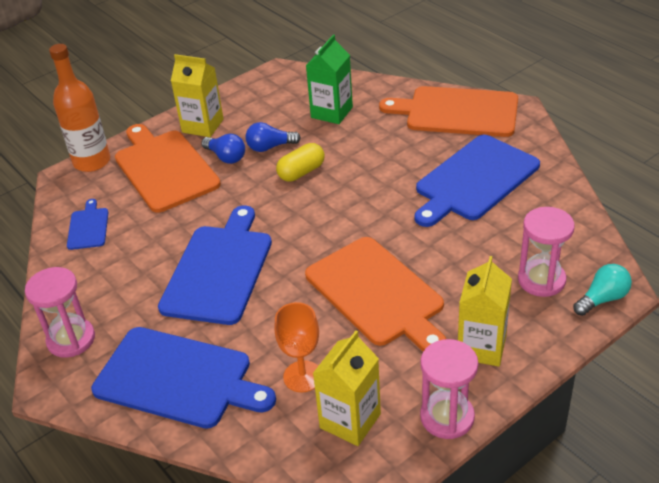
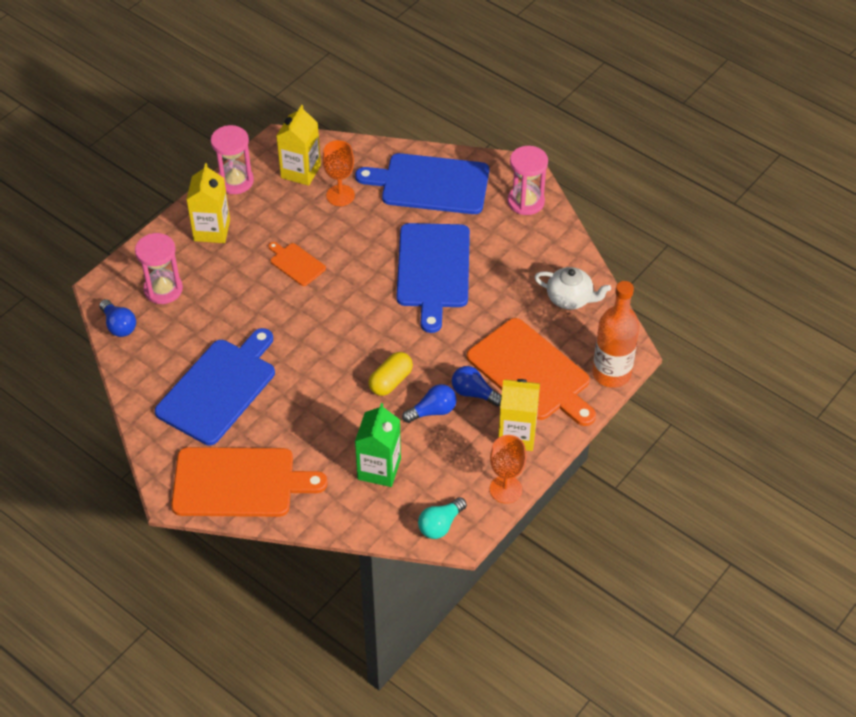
camera: 165 degrees right, 10 degrees up
(88, 227) = (570, 298): blue cutting board -> white teapot
(230, 93) = (505, 489): none -> orange goblet
(377, 293) = (296, 263): orange cutting board -> orange cutting board, size x0.47
(590, 246) = (119, 325): none -> blue light bulb
(602, 299) = (116, 278): turquoise light bulb -> turquoise light bulb (440, 525)

